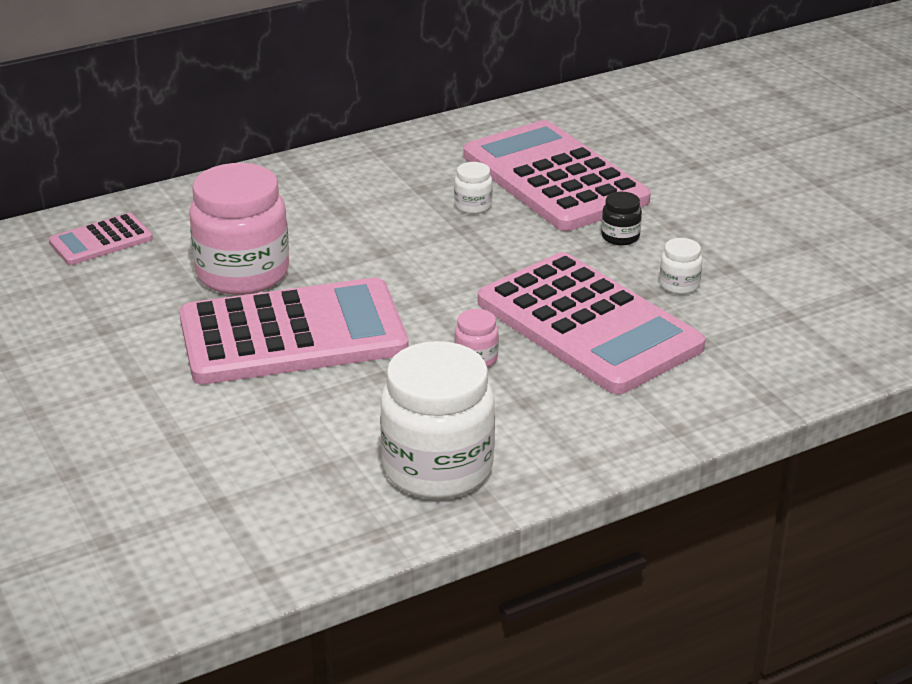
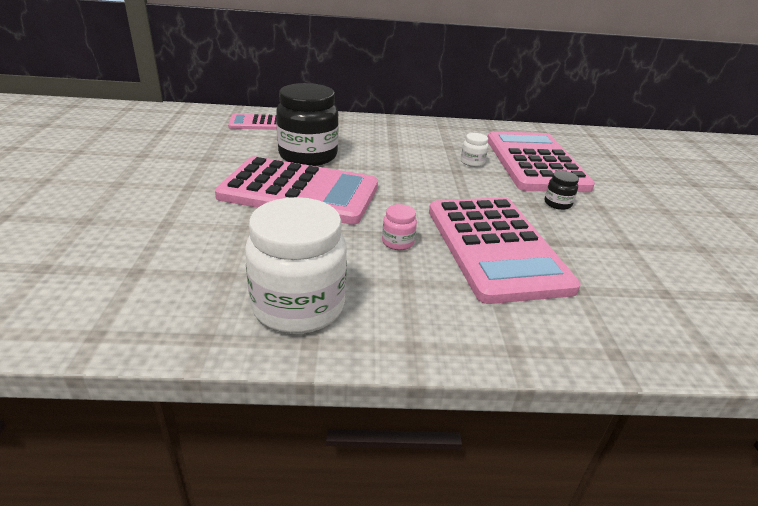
camera: 25 degrees right, 0 degrees up
(242, 273) = (308, 156): pink jar -> black jar
(679, 285) = (583, 244): white jar -> none

